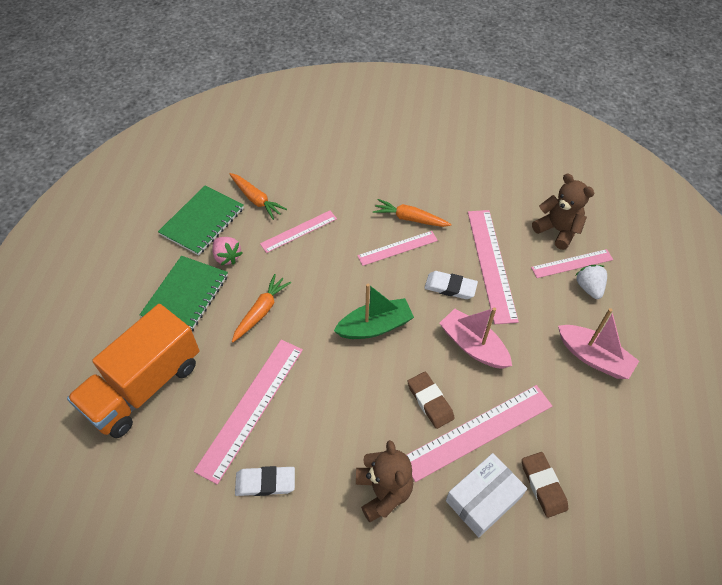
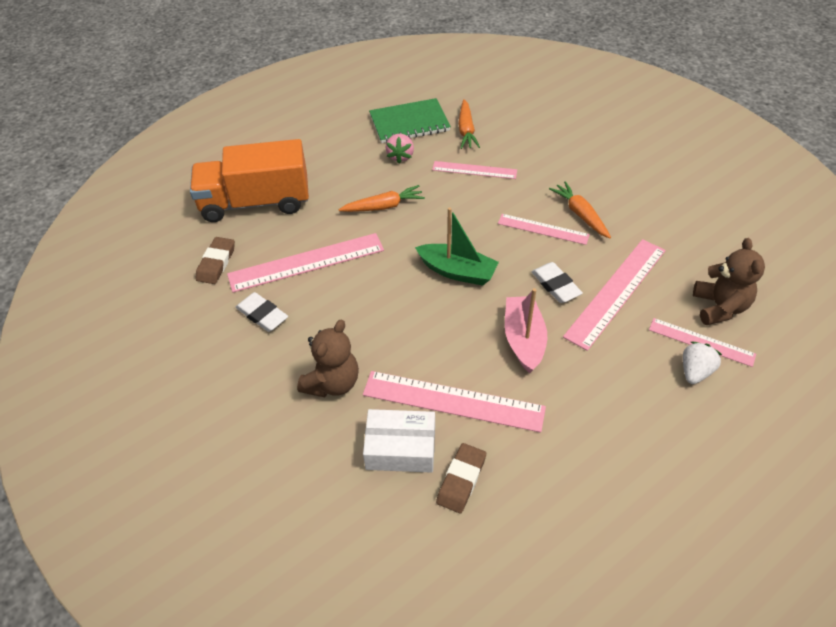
camera: 45 degrees right, 5 degrees down
(185, 296) = (343, 164): green notebook -> none
(430, 401) = (439, 352): brown eraser -> brown eraser (216, 263)
(593, 357) = (629, 426): pink boat -> none

